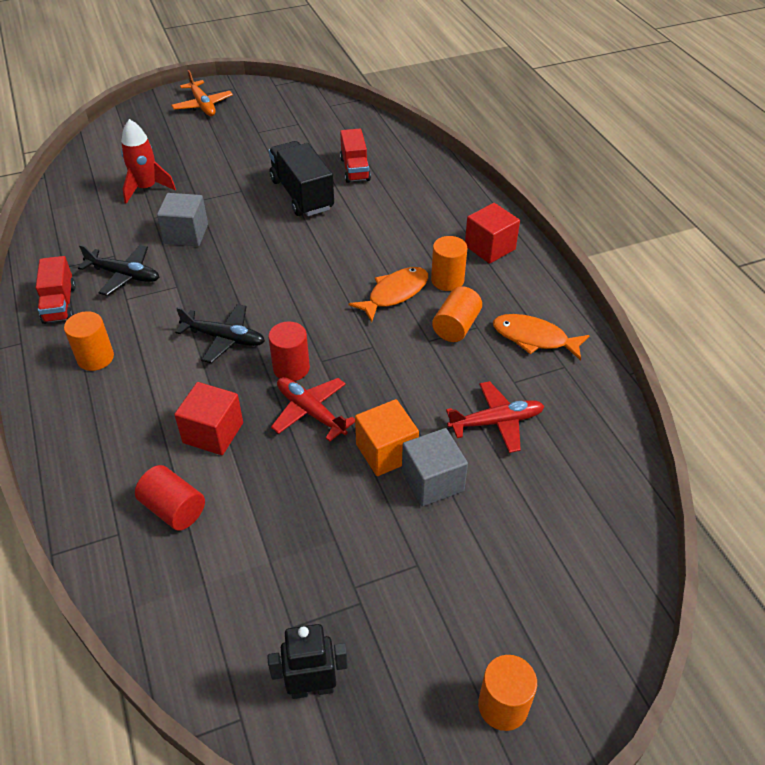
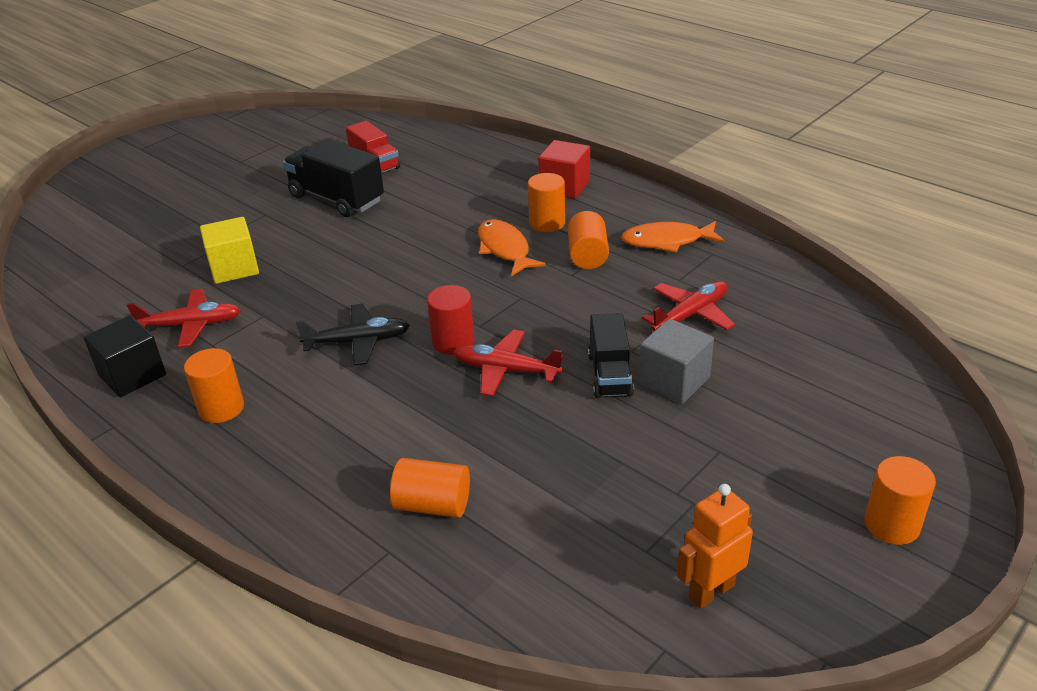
camera: 25 degrees left, 10 degrees down
(60, 304) = (132, 375): red truck -> black cube
(124, 275) = (191, 325): black plane -> red plane
(146, 188) = (150, 243): red rocket -> none
(174, 509) = (433, 505): red cylinder -> orange cylinder
(186, 234) = (234, 268): grey cube -> yellow cube
(203, 105) = (155, 155): orange plane -> none
(213, 433) = (417, 424): red cube -> none
(312, 688) = (711, 591): black robot -> orange robot
(386, 452) = (610, 374): orange cube -> black truck
(394, 294) = (505, 249): orange fish -> orange fish turned 45 degrees counterclockwise

